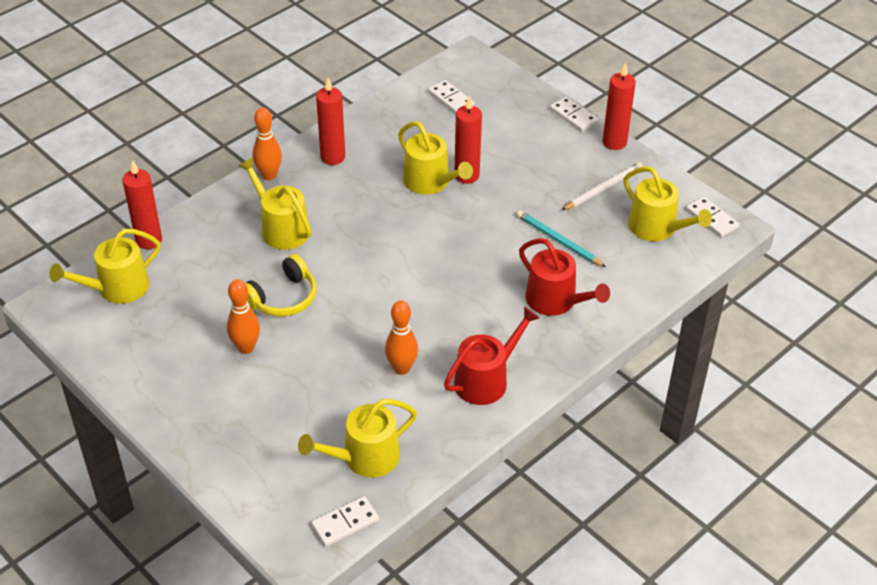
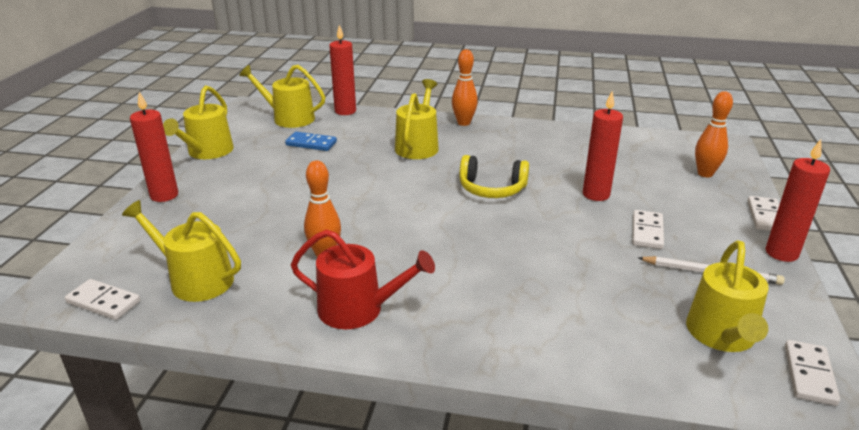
camera: 55 degrees right, 15 degrees down
(196, 296) = (311, 143): none -> blue domino
(246, 347) = (278, 179): orange bowling pin -> orange bowling pin (705, 174)
(283, 298) = (347, 173): yellow headphones -> yellow headphones (492, 189)
(333, 157) = (519, 136): red candle -> red candle (164, 195)
(430, 182) = (560, 182): yellow watering can -> yellow watering can (207, 152)
(451, 99) = (665, 154): white domino -> white domino (647, 231)
(555, 301) = (516, 308): red watering can -> none
(558, 241) = (598, 275): turquoise pencil -> none

